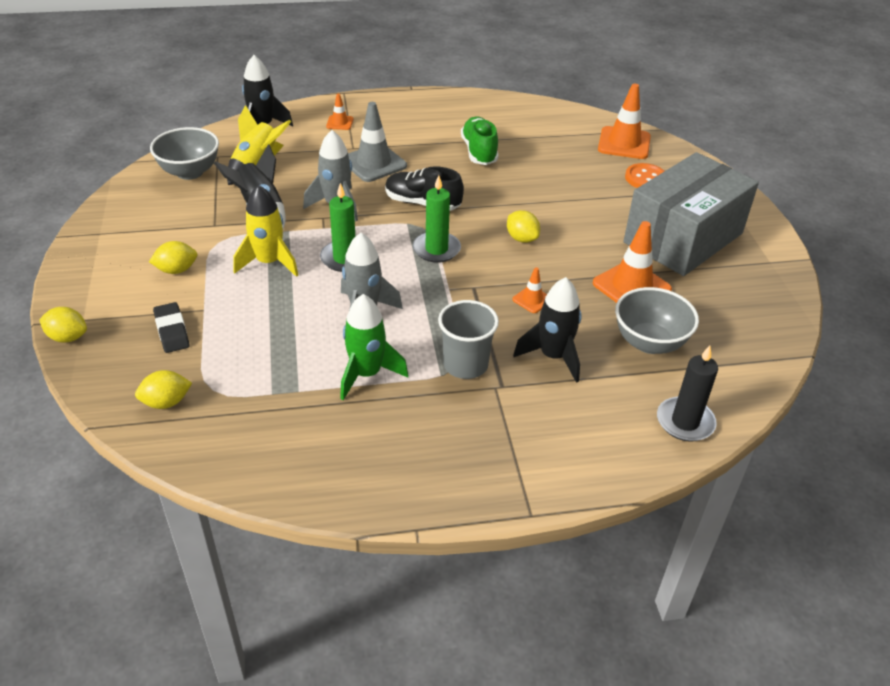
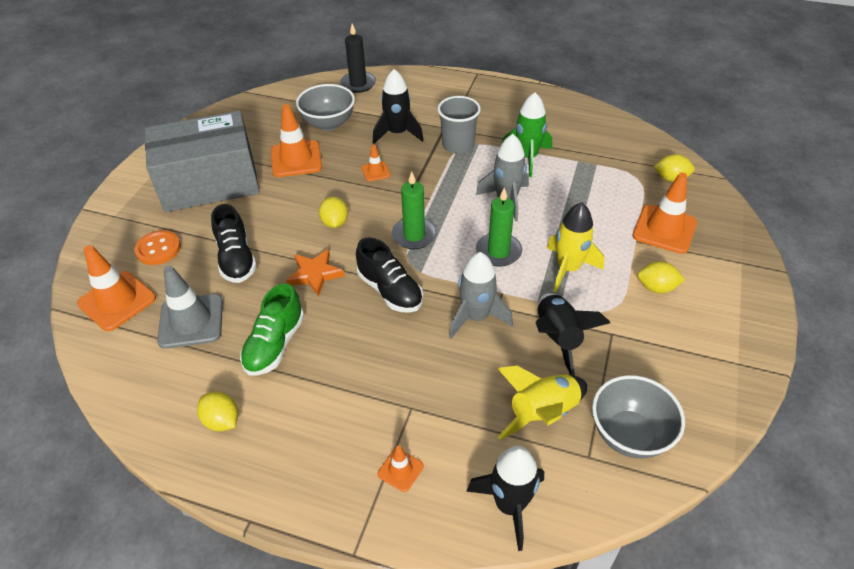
camera: 150 degrees left, 5 degrees up
(68, 337) = (752, 249): yellow lemon -> yellow lemon (222, 421)
(172, 331) = (664, 229): black eraser -> orange traffic cone
(374, 163) = (403, 368): grey traffic cone -> grey traffic cone (191, 321)
(496, 197) = (315, 274): none -> orange star
(573, 189) = (236, 259): none -> black shoe

